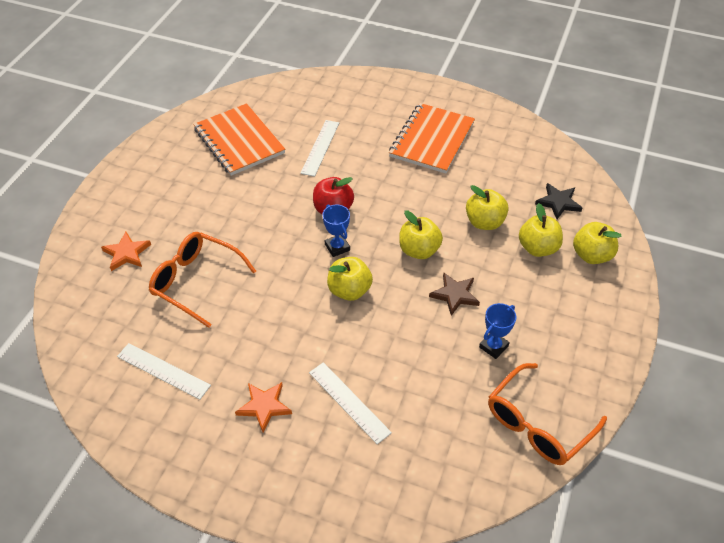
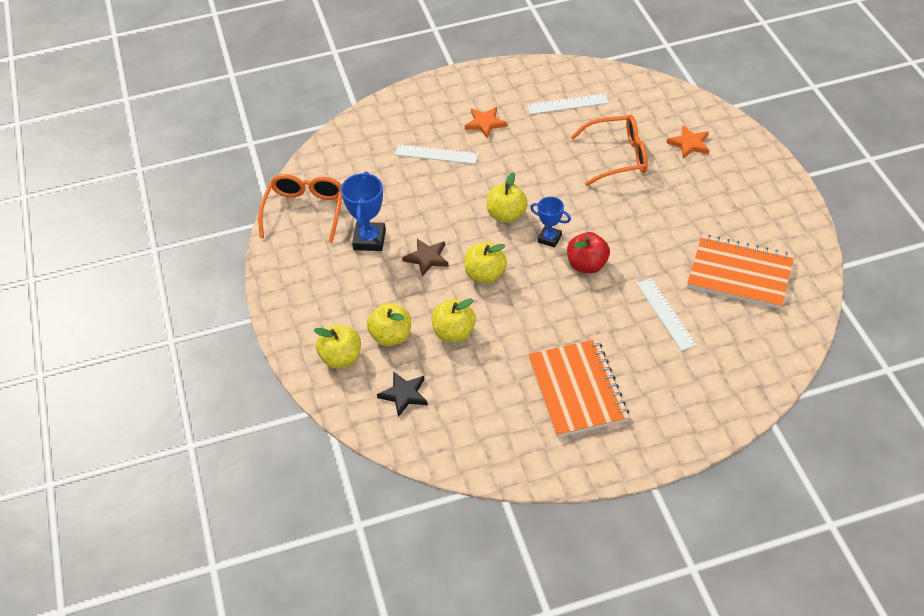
camera: 145 degrees right, 0 degrees up
(493, 346) = (369, 240): blue trophy -> blue trophy, size x1.58

